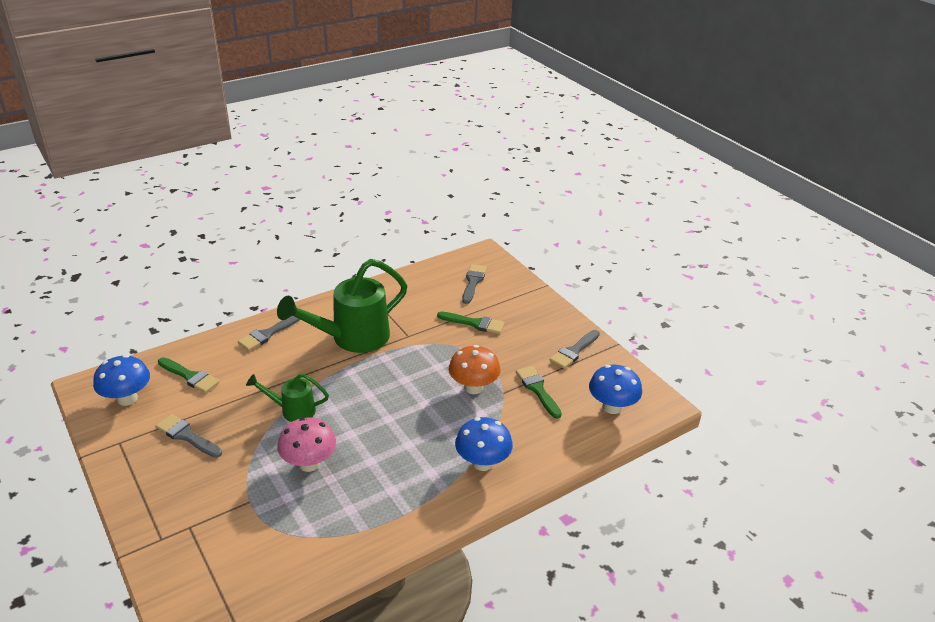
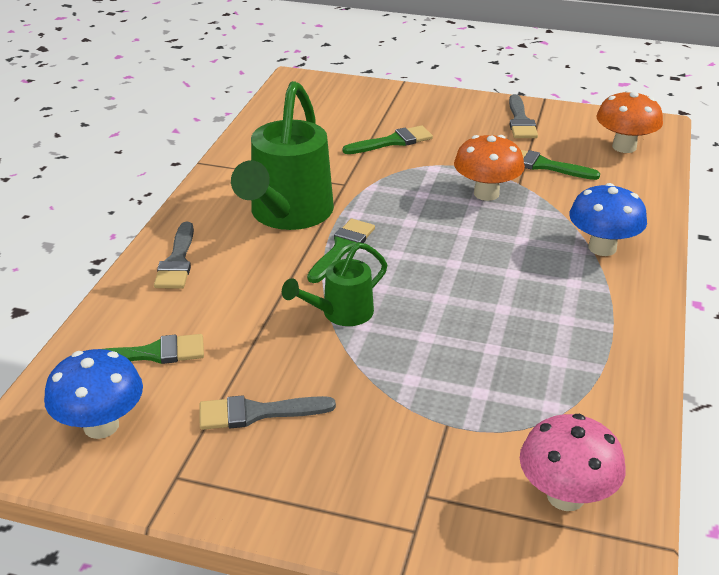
camera: 40 degrees left, 0 degrees up
(309, 463) = (447, 349): pink mushroom -> pink mushroom (565, 496)
(348, 374) = (342, 248): none -> green brush
(473, 282) = (329, 109): grey brush -> none
(612, 407) = (624, 147): blue mushroom -> orange mushroom

